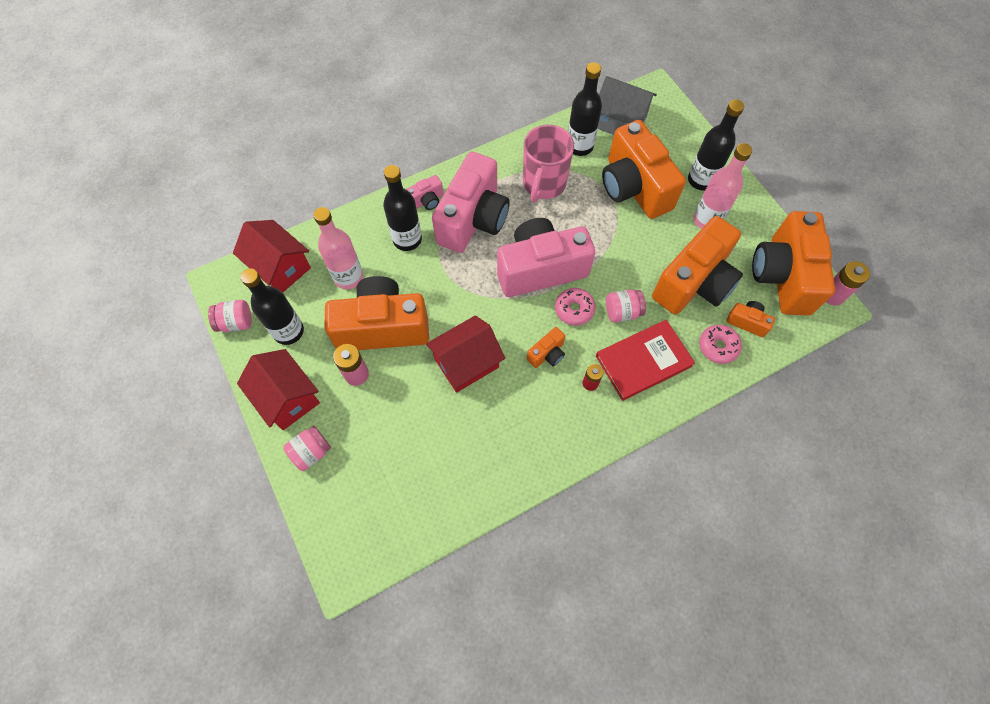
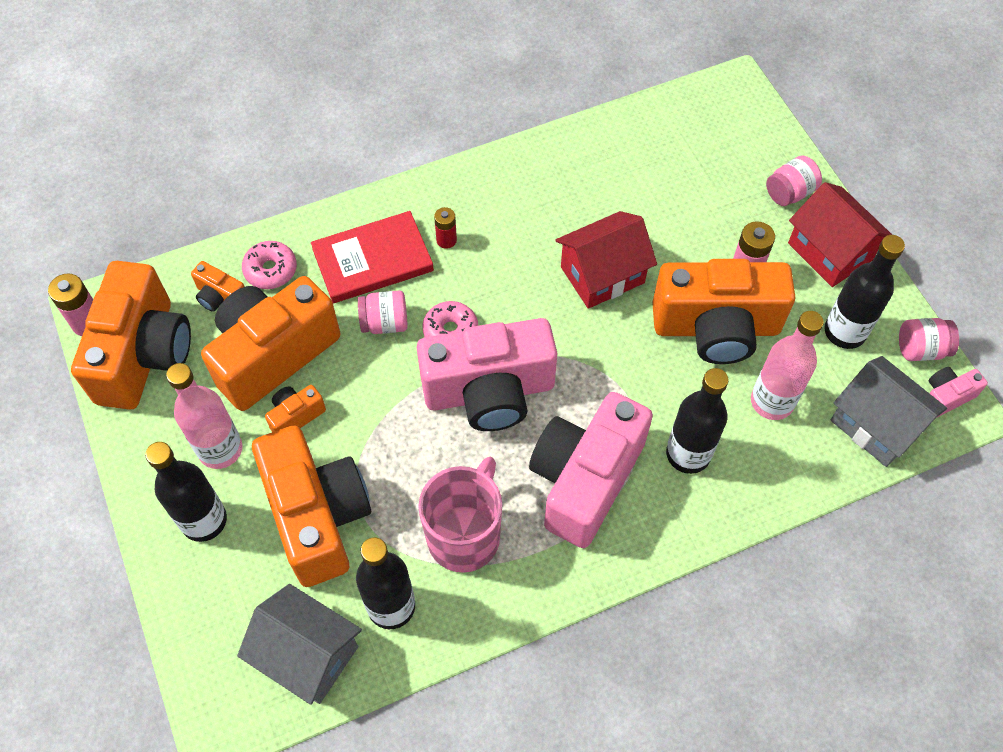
camera: 175 degrees left, 5 degrees down
(280, 267) = (876, 425): red house -> grey house
(426, 200) = (659, 520): pink camera -> pink camera (946, 397)
(547, 354) = (496, 278): orange camera -> orange camera (296, 416)

